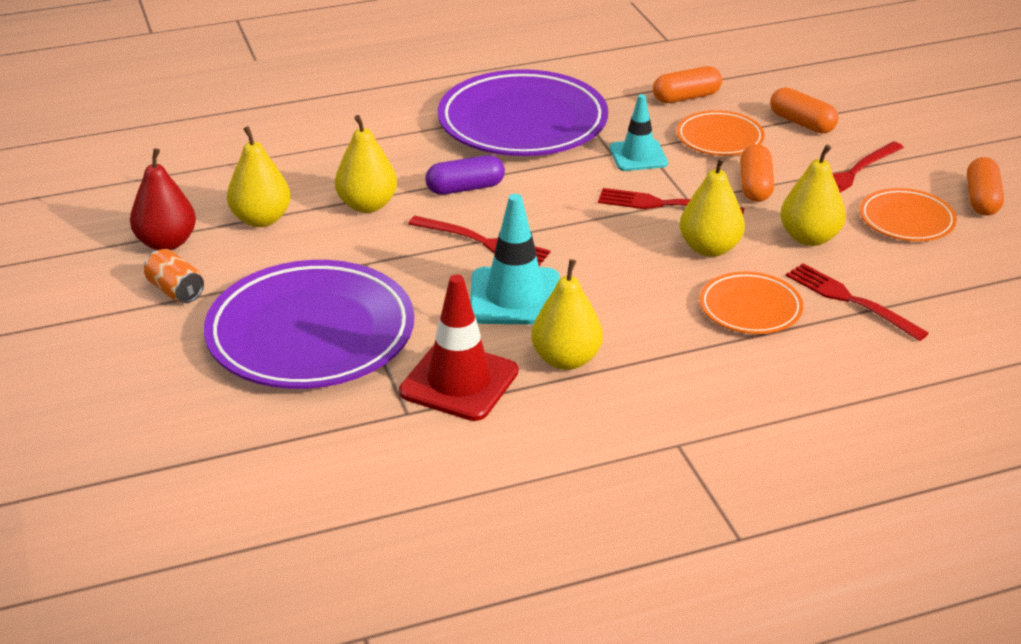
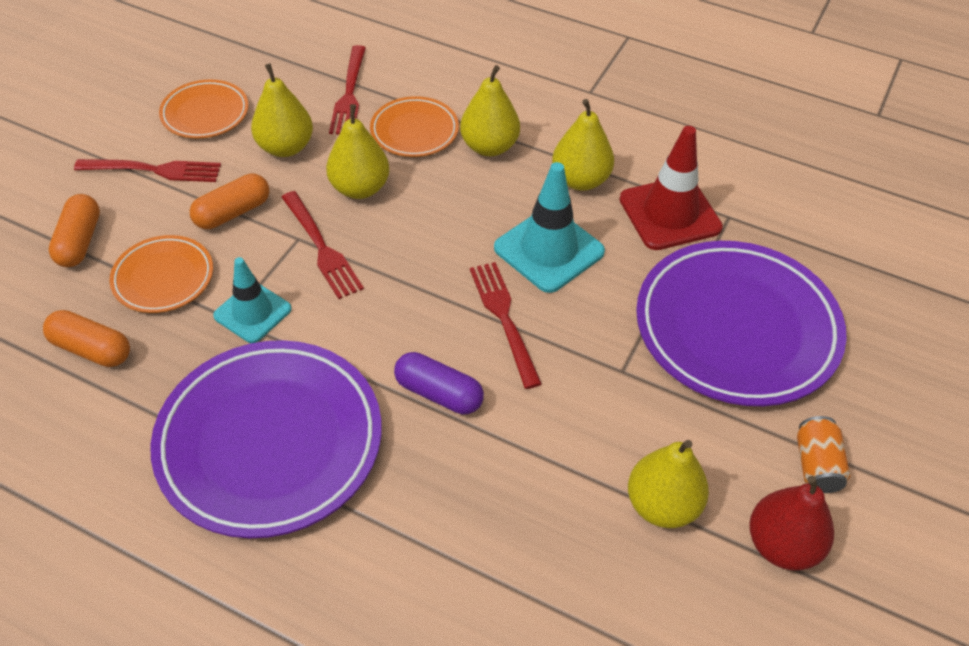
camera: 135 degrees left, 15 degrees up
(367, 205) = (546, 443): yellow pear -> yellow pear (489, 147)
(982, 199) = (131, 92): orange capsule -> none

